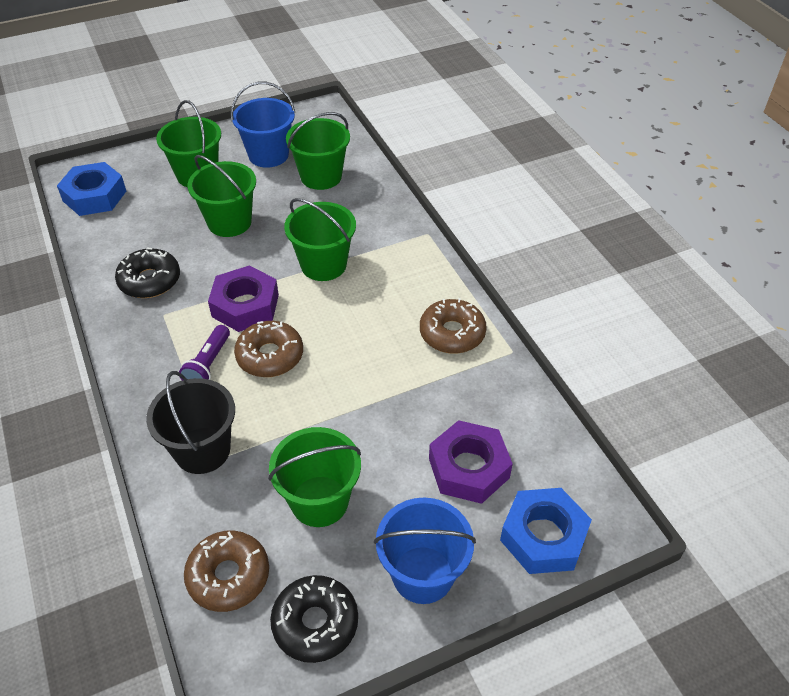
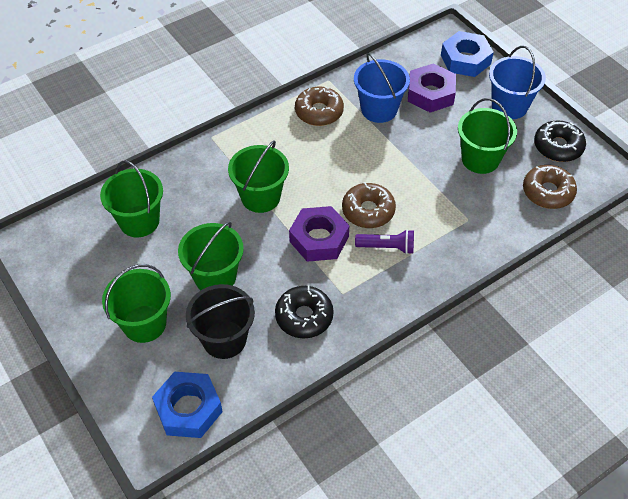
camera: 100 degrees left, 5 degrees up
(202, 450) = (464, 229): black bucket -> black bucket (224, 339)
(268, 155) = (106, 270): blue bucket -> blue bucket (379, 109)

